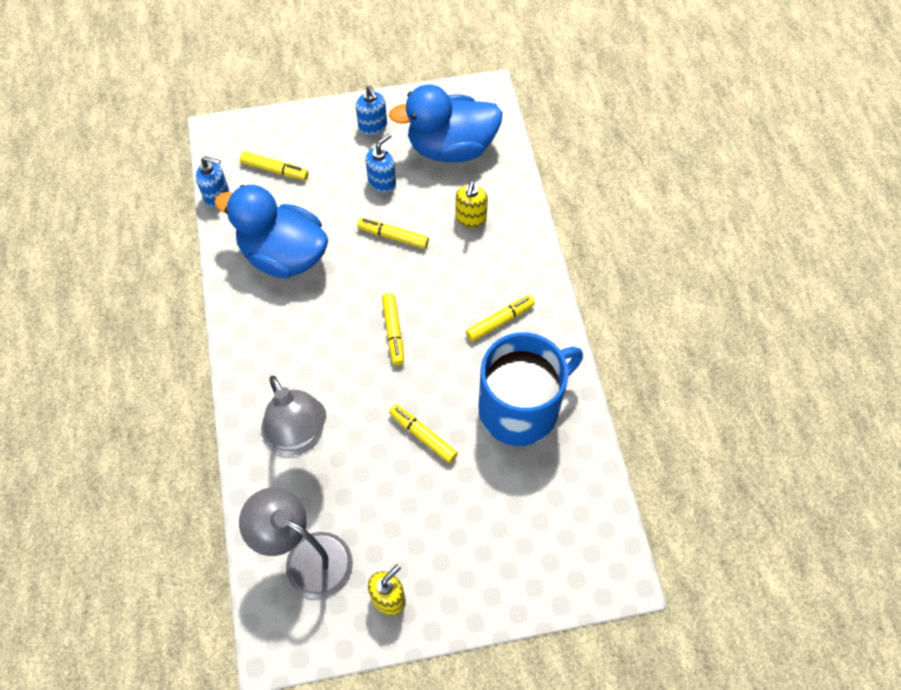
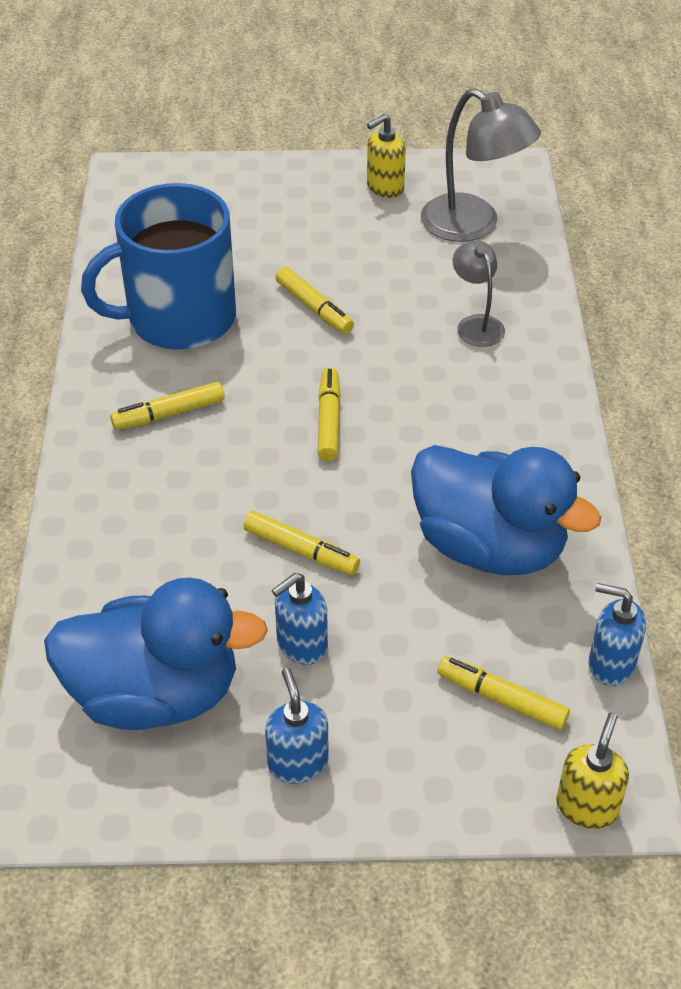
camera: 170 degrees left, 15 degrees down
(299, 438) = (476, 324): grey lamp -> grey lamp, size x0.57
(470, 218) = (162, 561): yellow soap dispenser -> yellow soap dispenser (587, 806)

